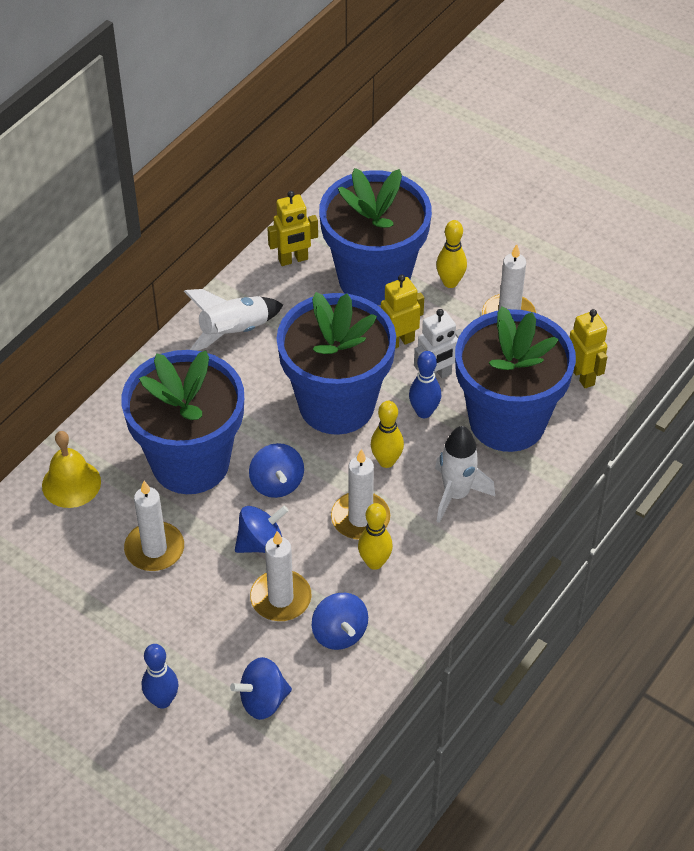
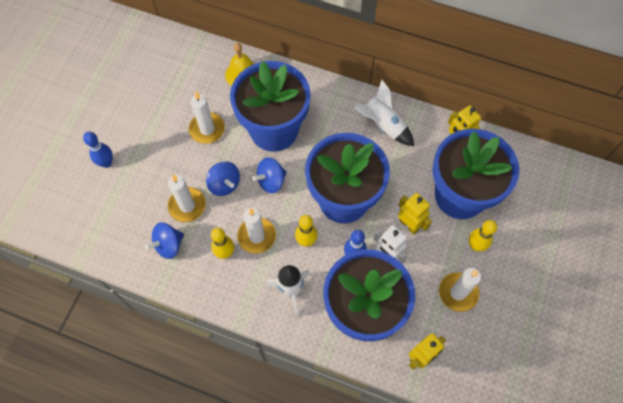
camera: 75 degrees right, 15 degrees up
(263, 700) = (115, 215): blue spinning top -> none

